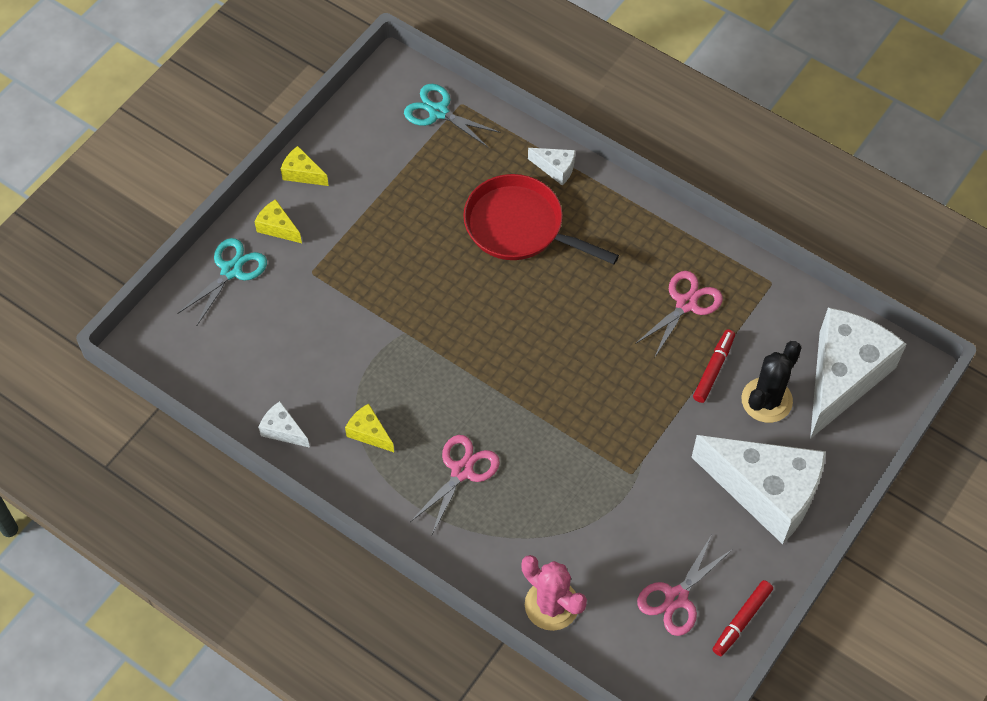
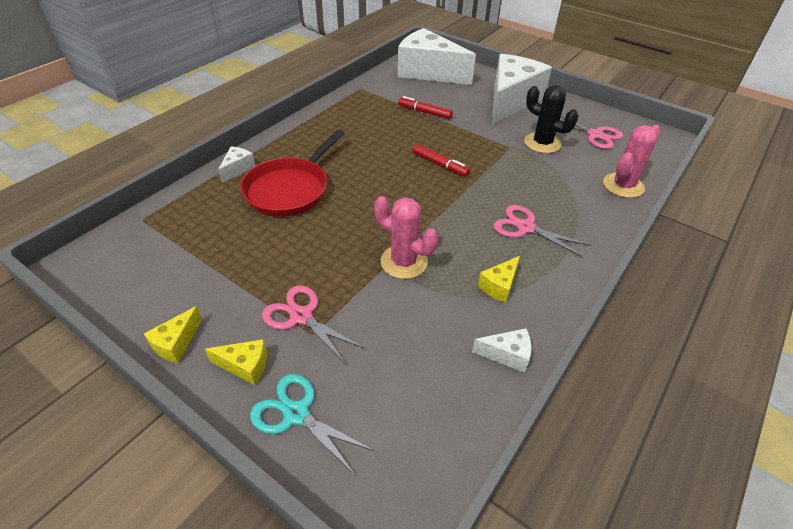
camera: 90 degrees left, 15 degrees down
(277, 227) = (245, 366): yellow cheese -> yellow cheese turned 120 degrees counterclockwise
(283, 430) = (507, 355): white cheese -> white cheese turned 120 degrees counterclockwise
(403, 345) = (404, 262): none -> pink cactus
(438, 112) = (144, 234): turquoise scissors -> none
(686, 304) = (373, 119): pink scissors -> pink scissors (301, 317)
(742, 620) = (600, 114): red marker -> red marker (440, 164)
(766, 400) = (446, 96): black cactus -> black cactus (542, 143)

